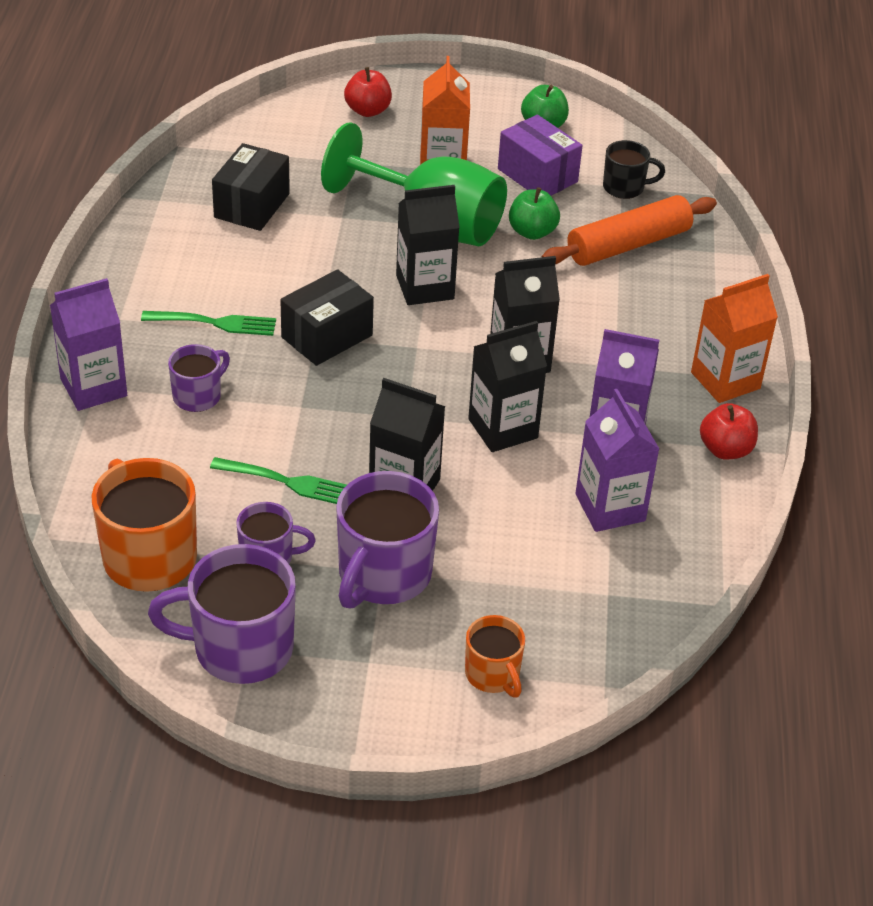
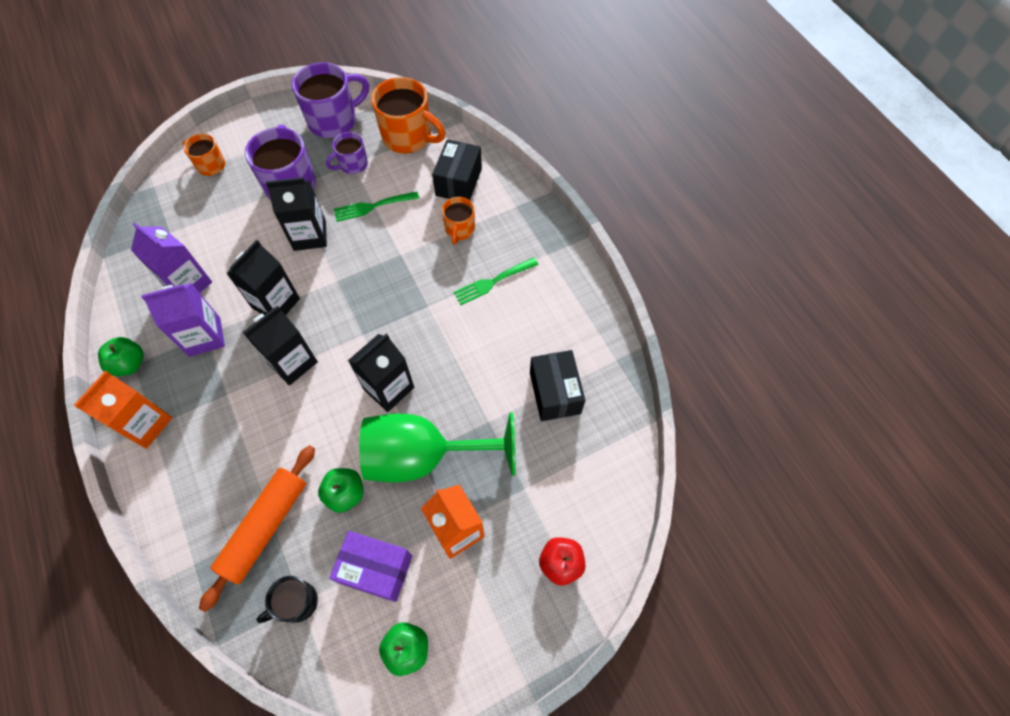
camera: 150 degrees right, 20 degrees up
(93, 387) = (517, 204): purple carton -> none
(198, 396) = (459, 229): purple mug -> orange mug
(327, 336) = (421, 310): black box -> black box (458, 182)
(725, 449) = (130, 364): red apple -> green apple

